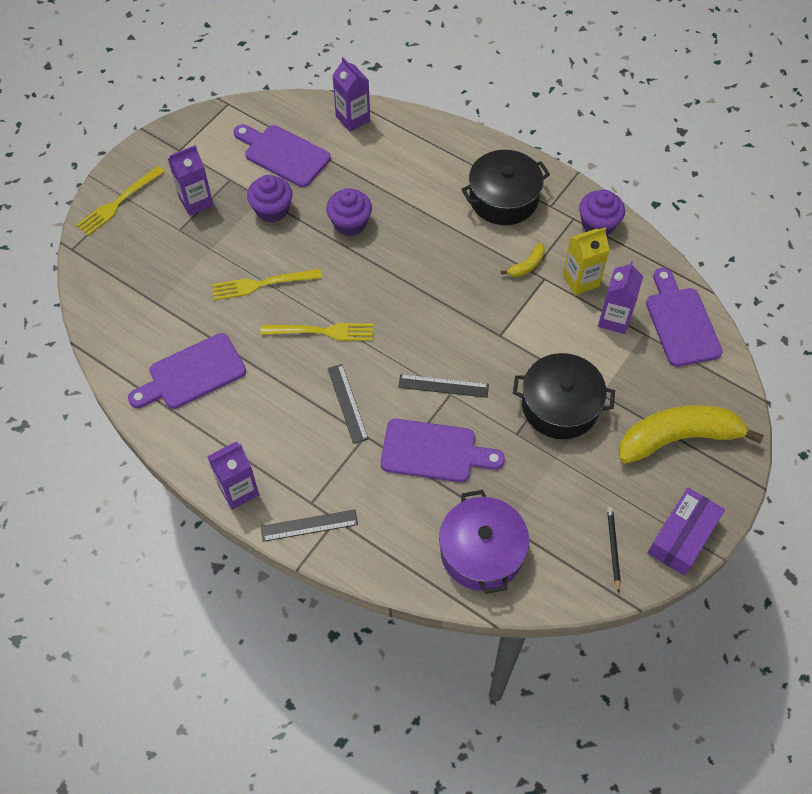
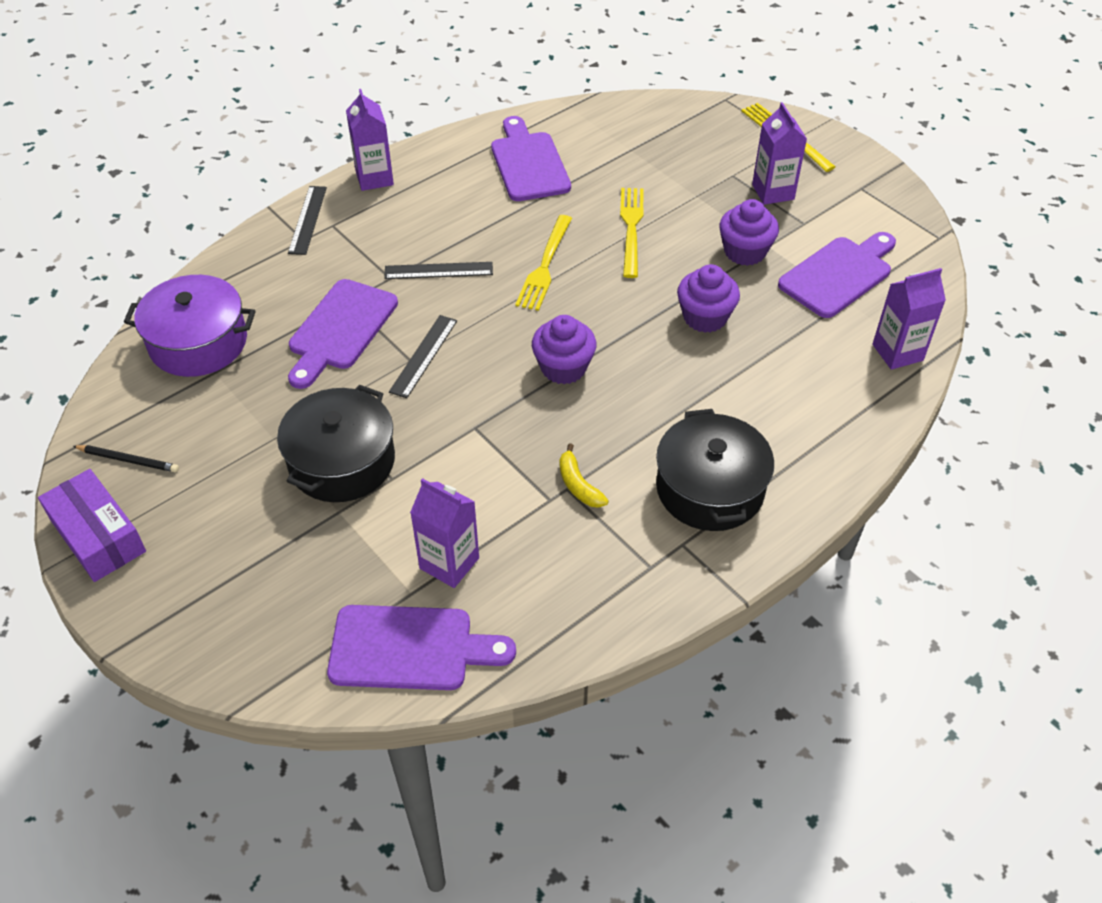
camera: 105 degrees right, 10 degrees down
(580, 280) = (531, 542): yellow carton -> none
(598, 225) = (629, 596): purple cupcake -> purple cupcake (563, 368)
(678, 438) = (230, 578): yellow banana -> none

